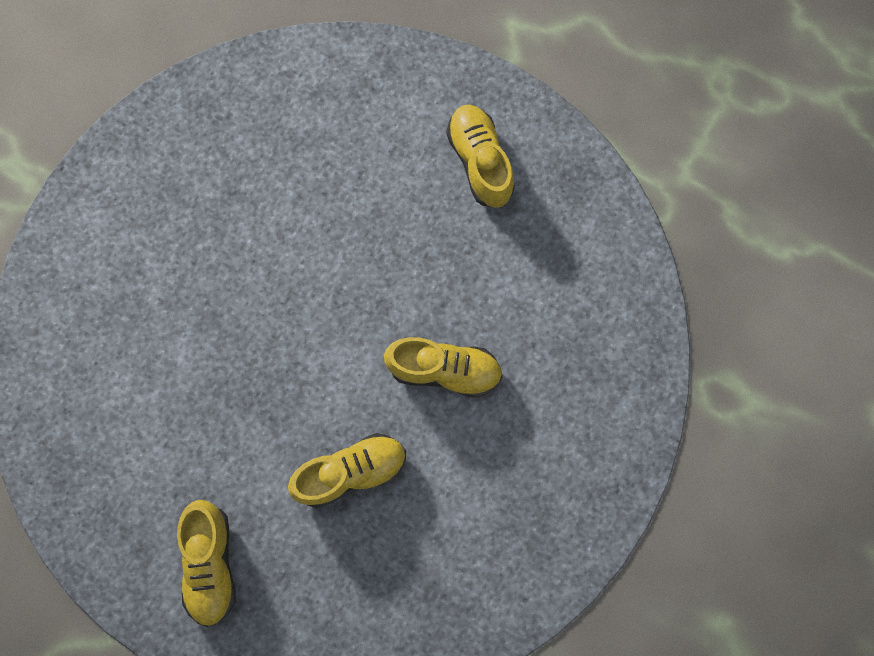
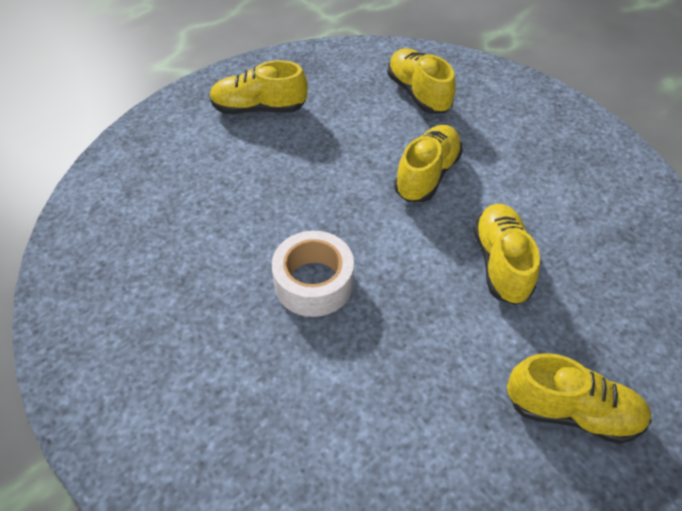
camera: 70 degrees left, 25 degrees down
(269, 307) = (314, 283): none -> white tape
(573, 324) = (418, 93): none -> yellow shoe

